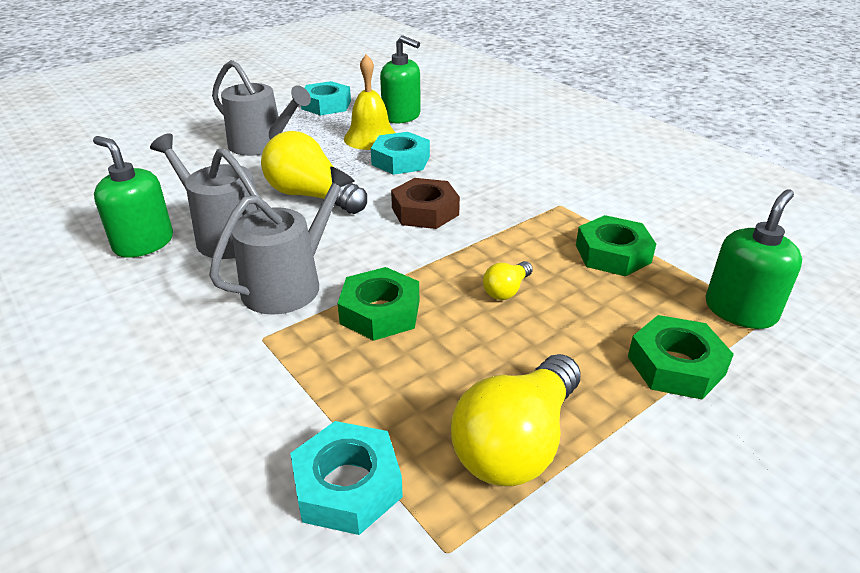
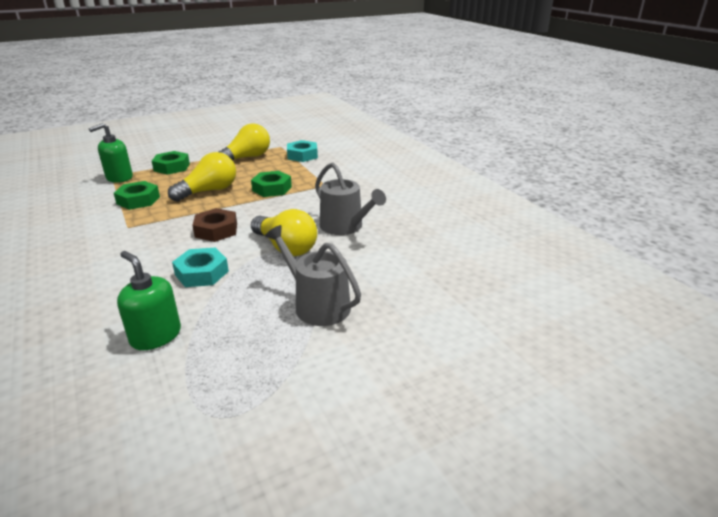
camera: 170 degrees left, 5 degrees down
(143, 243) = (393, 226): green soap dispenser -> none
(289, 284) = (310, 201): grey watering can -> none
(326, 105) = (230, 372): turquoise nut -> none
(371, 138) = (210, 304): yellow bell -> none
(506, 290) = (209, 191): yellow light bulb -> yellow light bulb, size x2.11

